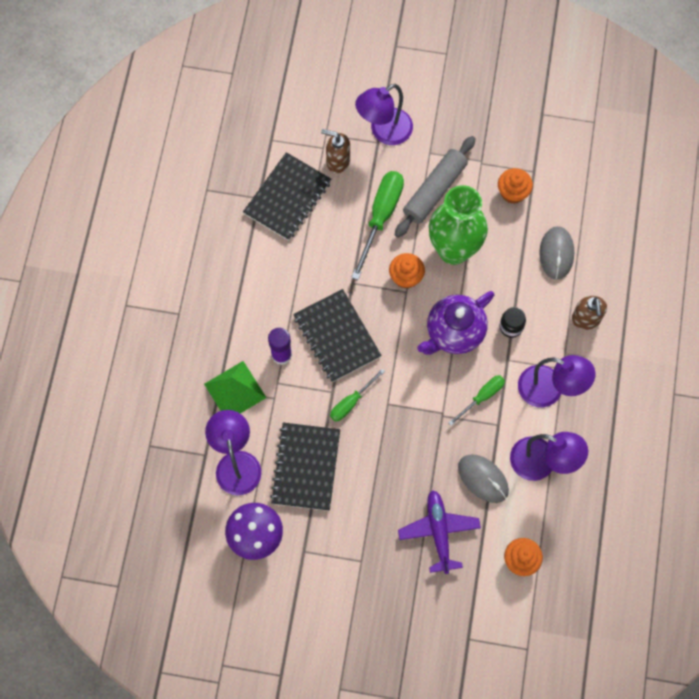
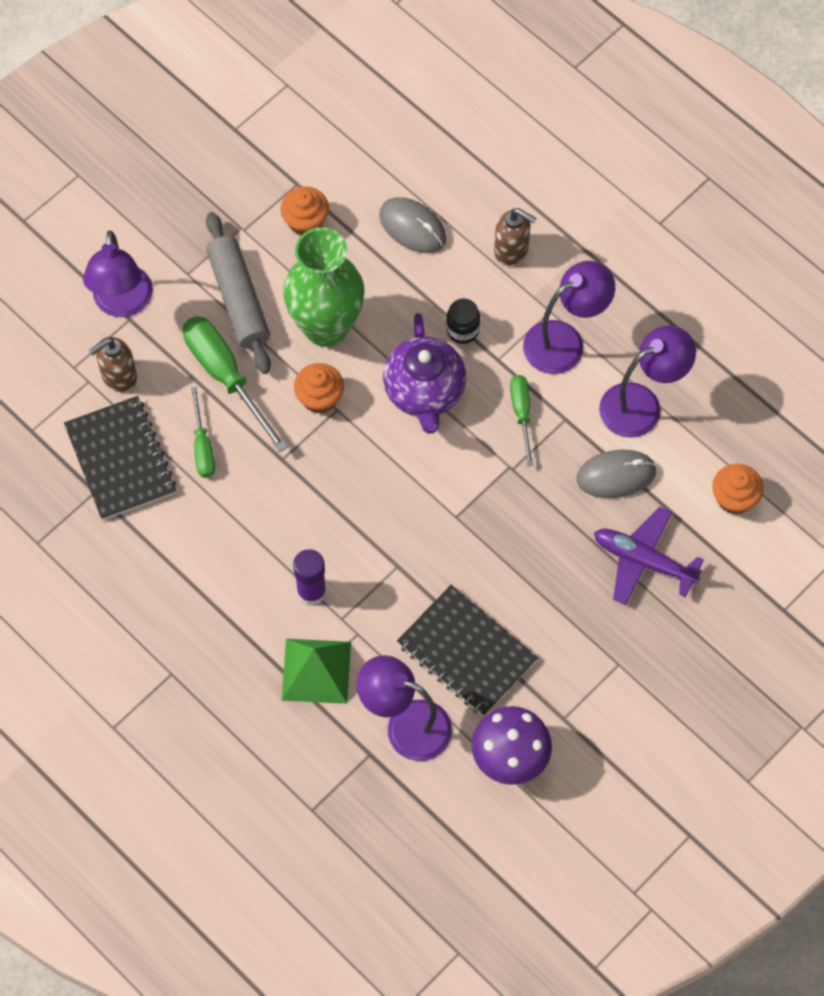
camera: 55 degrees left, 5 degrees down
(336, 337) = (335, 518): black notebook -> none
(351, 402) = (425, 554): green screwdriver -> green screwdriver (202, 447)

